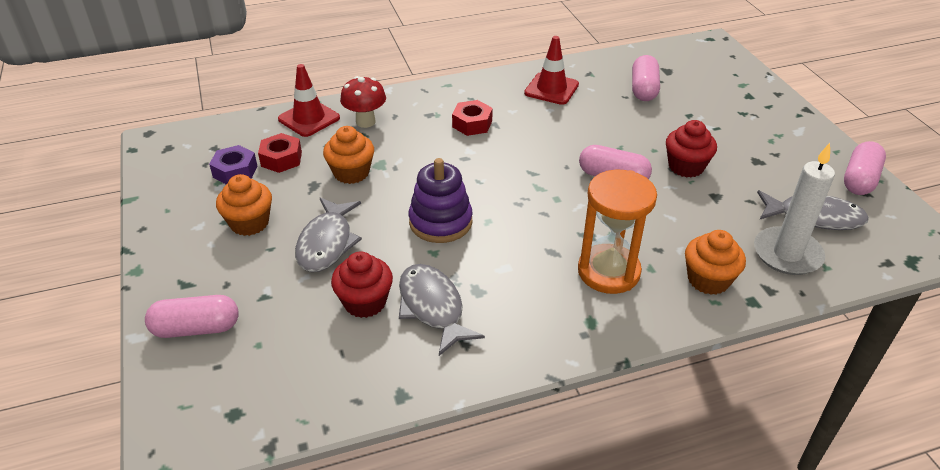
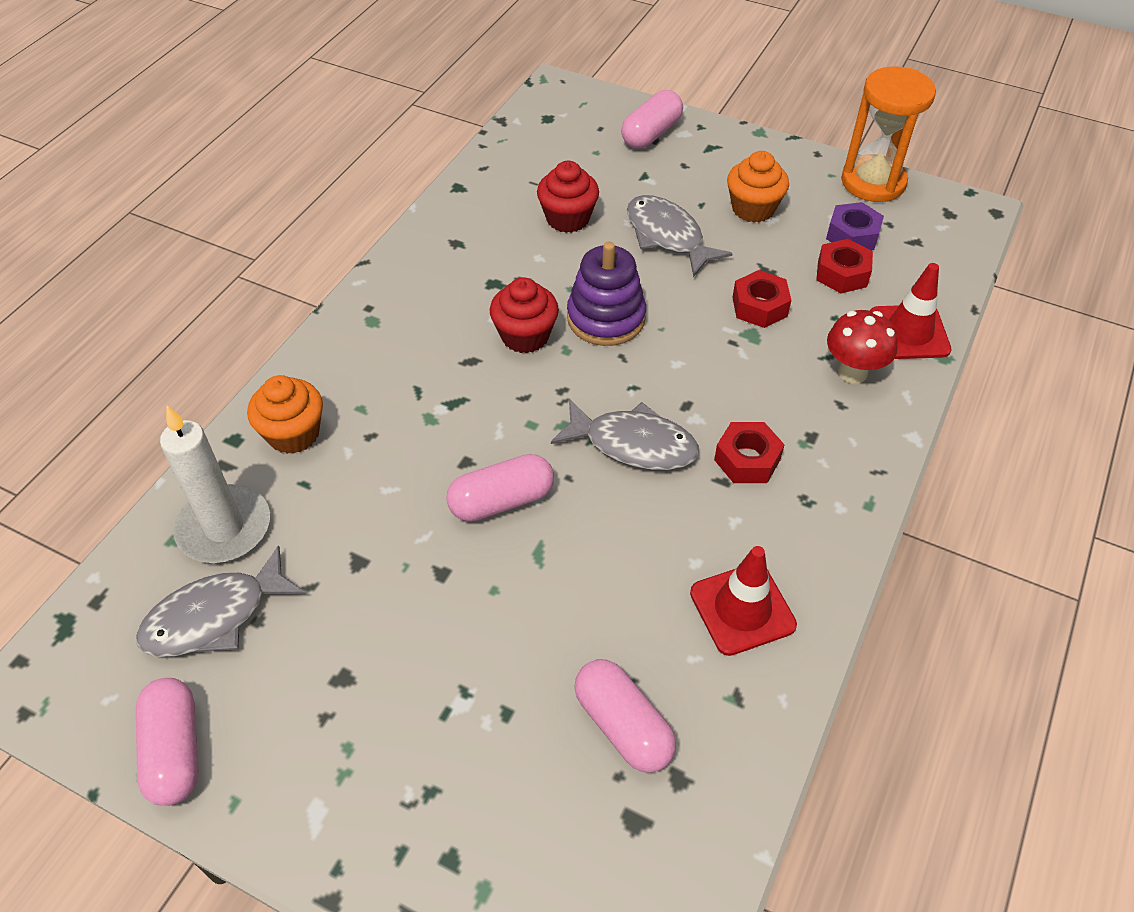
camera: 135 degrees right, 10 degrees up
(351, 173) = (759, 306): orange cupcake -> red nut
(433, 307) = (512, 248): grey fish -> grey fish (633, 444)
(608, 272) = (398, 376): orange hourglass -> orange hourglass (873, 182)
(686, 167) = (430, 588): red cupcake -> red cupcake (525, 336)

